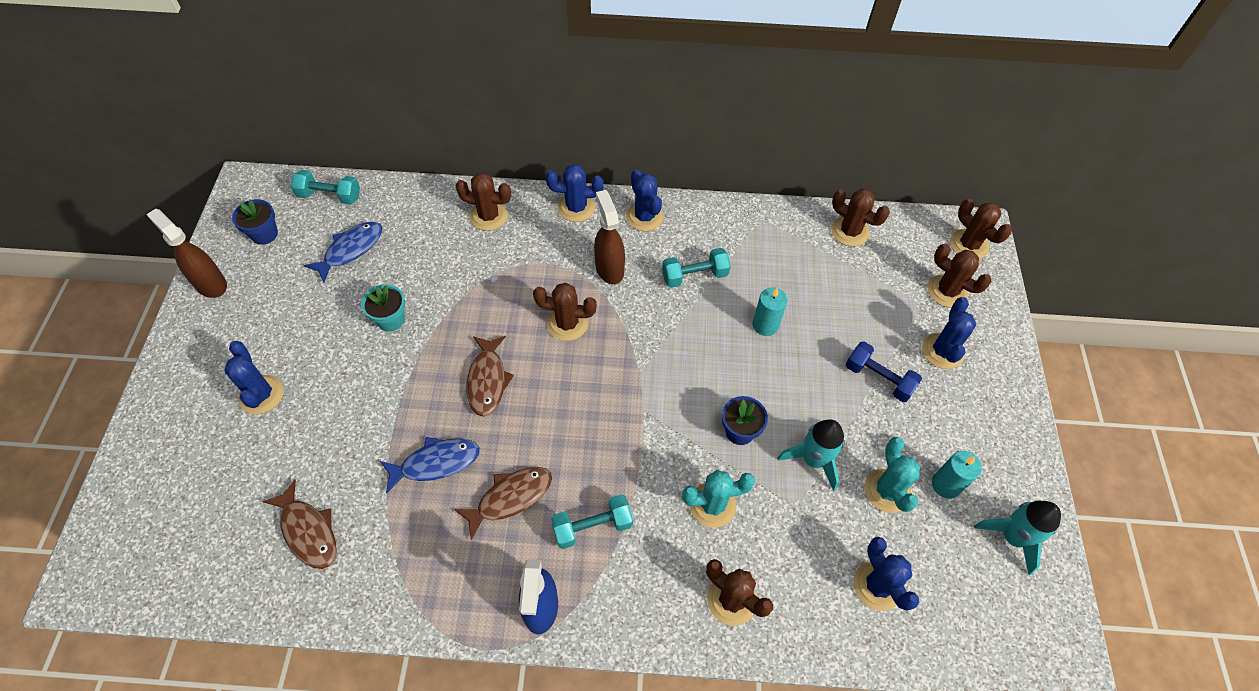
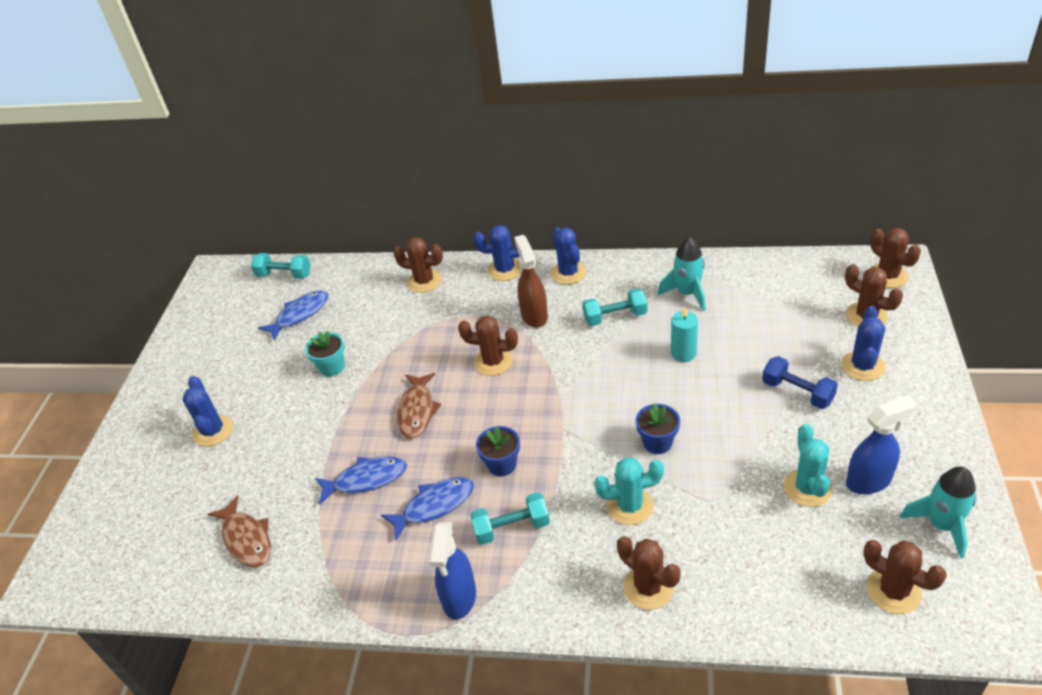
camera: 10 degrees right, 15 degrees down
(210, 284) = (176, 347): brown spray bottle -> none
(264, 234) = (225, 307): blue flower pot -> blue flower pot (502, 464)
(510, 498) = (434, 506): brown fish -> blue fish
(813, 460) = (731, 464): turquoise rocket -> turquoise rocket (687, 293)
(850, 231) = (767, 272): brown cactus -> brown cactus (893, 591)
(877, 585) = (798, 571): blue cactus -> none
(946, 485) = (869, 481): turquoise candle -> blue spray bottle

